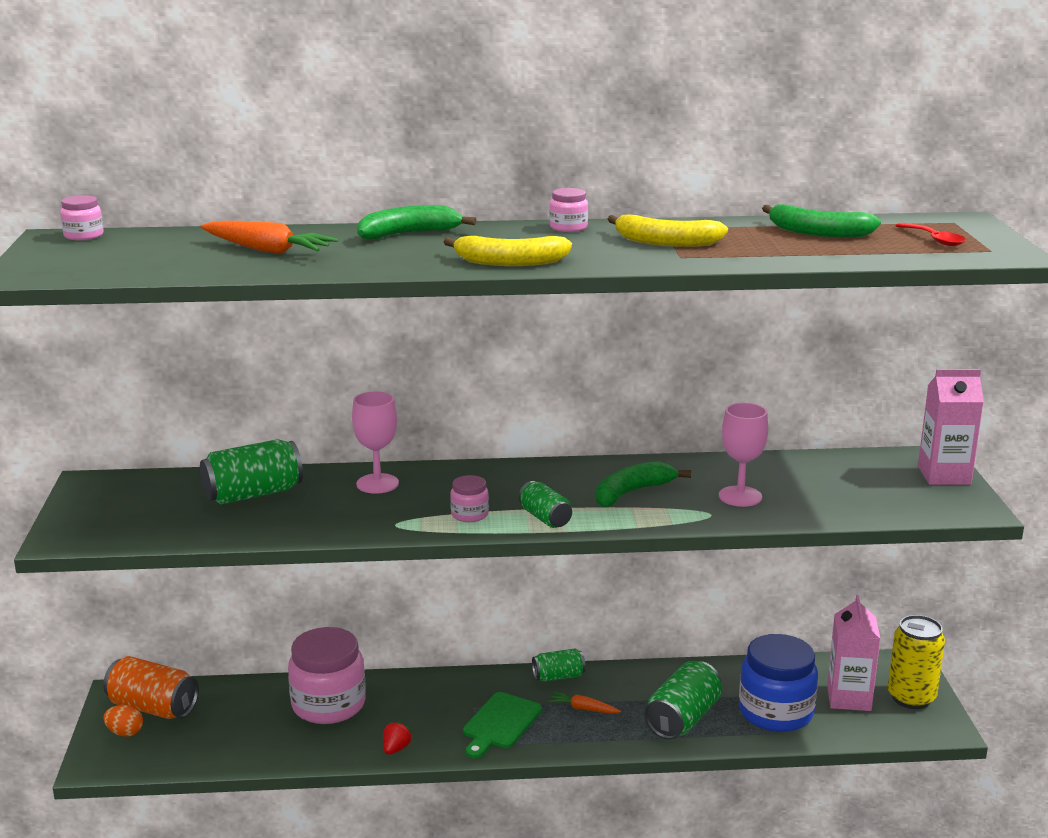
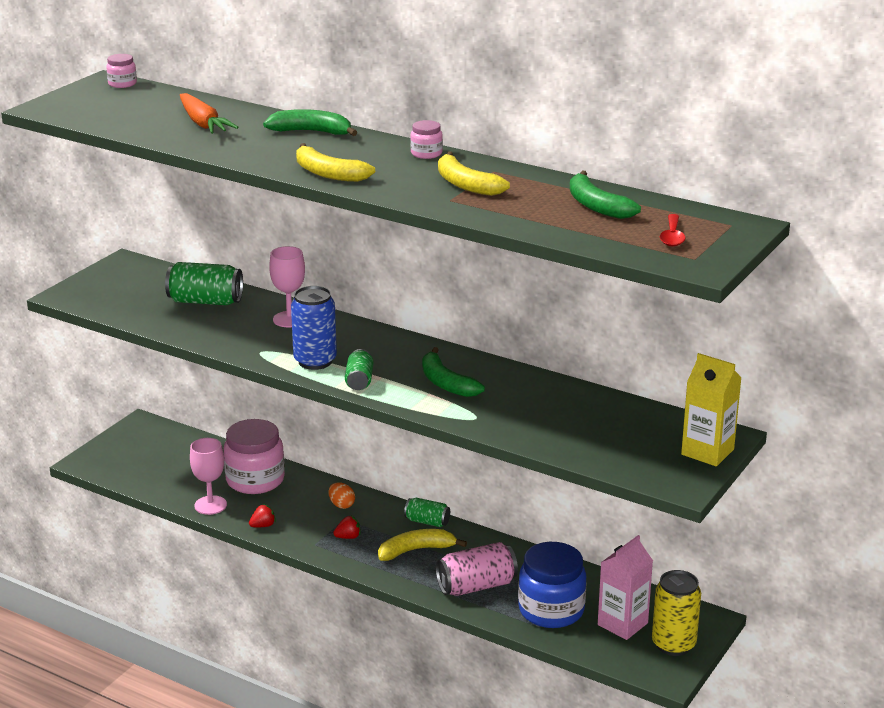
camera: 35 degrees right, 5 degrees up
(125, 733) = (120, 449): orange egg -> orange egg (341, 505)
(153, 707) = (151, 440): orange can -> none
(469, 514) = (315, 361): pink jar -> blue can
(500, 723) = (348, 537): green cutting board -> red strawberry
(583, 709) = (416, 550): orange carrot -> yellow banana
(632, 492) = (446, 383): green banana -> green banana turned 120 degrees counterclockwise
(683, 719) = (476, 586): green can -> pink can
(740, 496) = (518, 412): pink goblet -> pink goblet (210, 505)
(944, 475) = (707, 452): pink carton -> yellow carton

